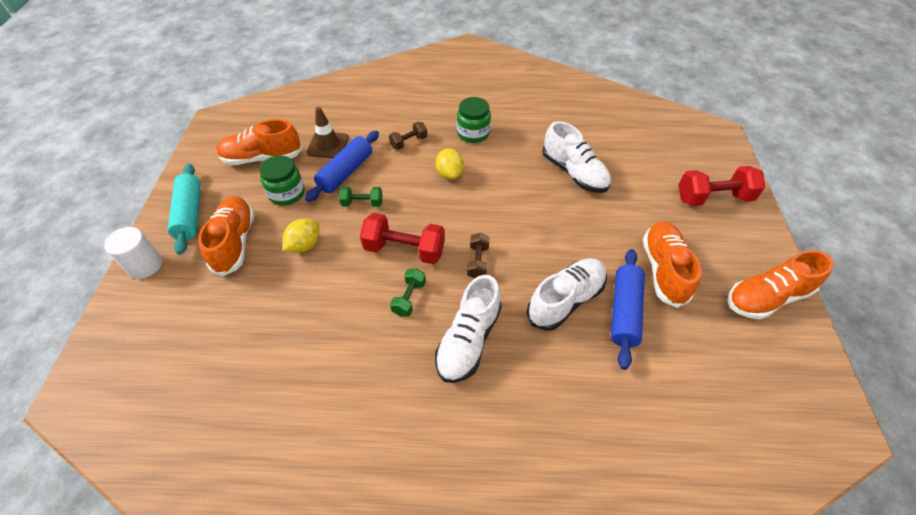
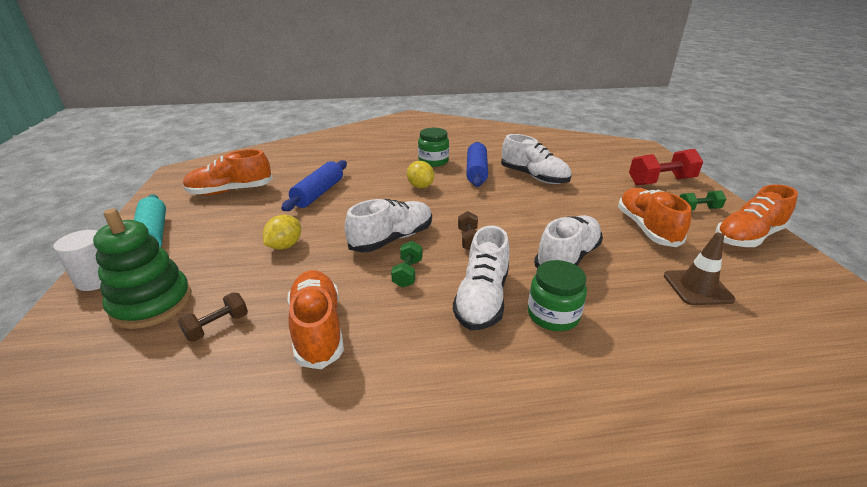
camera: 10 degrees left, 20 degrees down
(188, 302) = (152, 303): none -> green stacking toy
(235, 242) = (206, 251): orange shoe -> orange shoe (317, 329)
(287, 193) = (259, 212): green jar -> green jar (553, 315)
(328, 145) = (297, 178): brown traffic cone -> brown traffic cone (697, 287)
(362, 203) = (340, 212): green dumbbell -> green dumbbell (698, 209)
(404, 249) = (392, 239): red dumbbell -> white shoe
(409, 142) = (375, 171): brown dumbbell -> brown dumbbell (217, 326)
(624, 312) = (627, 260): blue rolling pin -> blue rolling pin (476, 172)

